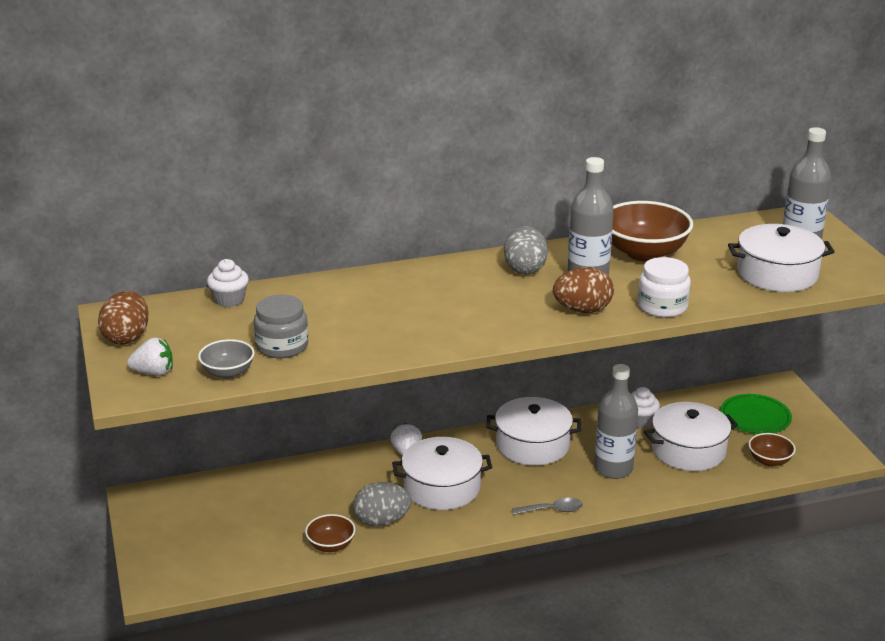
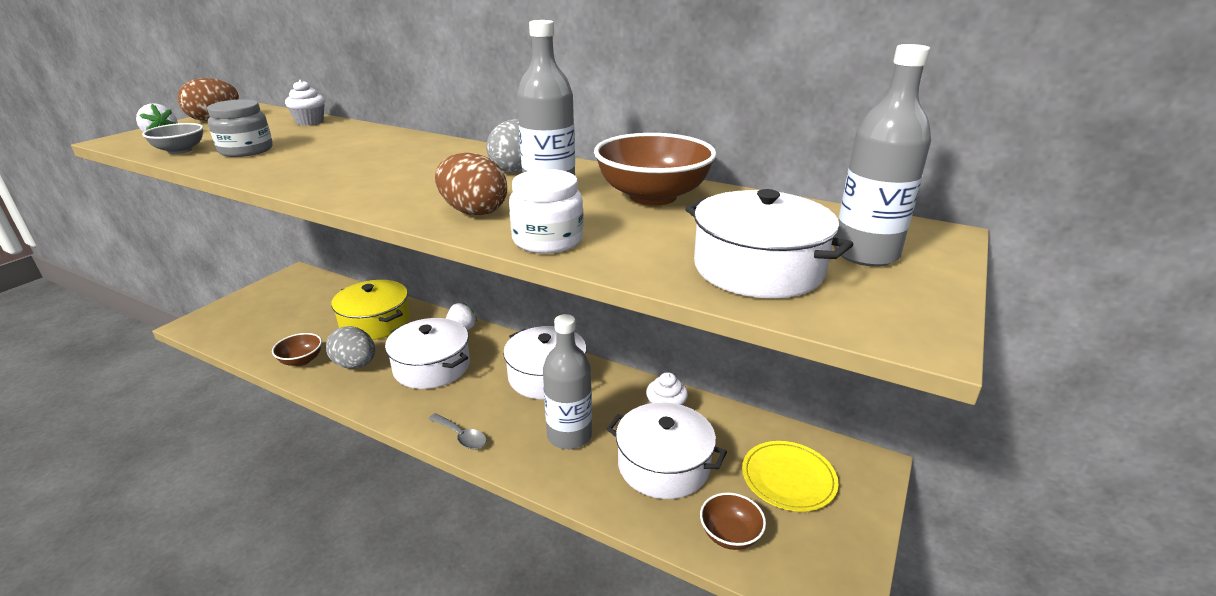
camera: 45 degrees right, 0 degrees up
(323, 487) = (375, 322): none -> yellow pot
(755, 417) = (788, 478): green plate -> yellow plate

